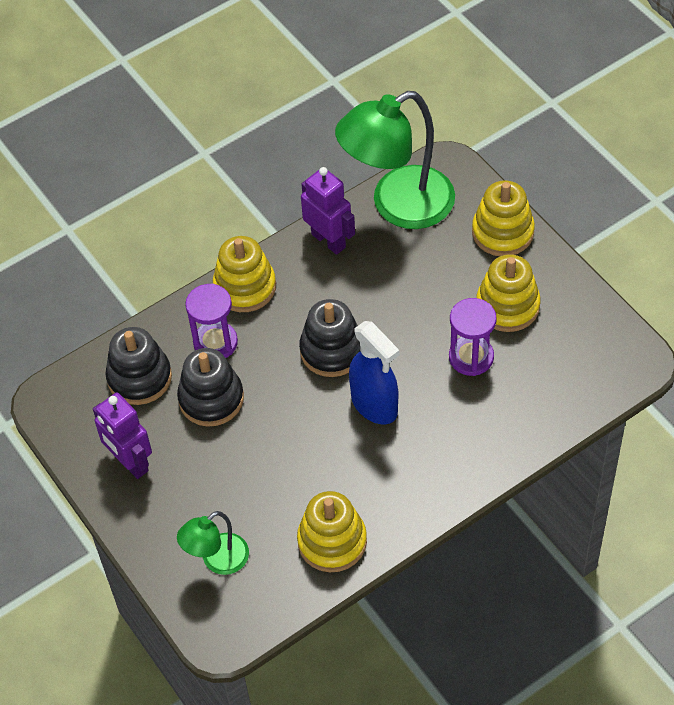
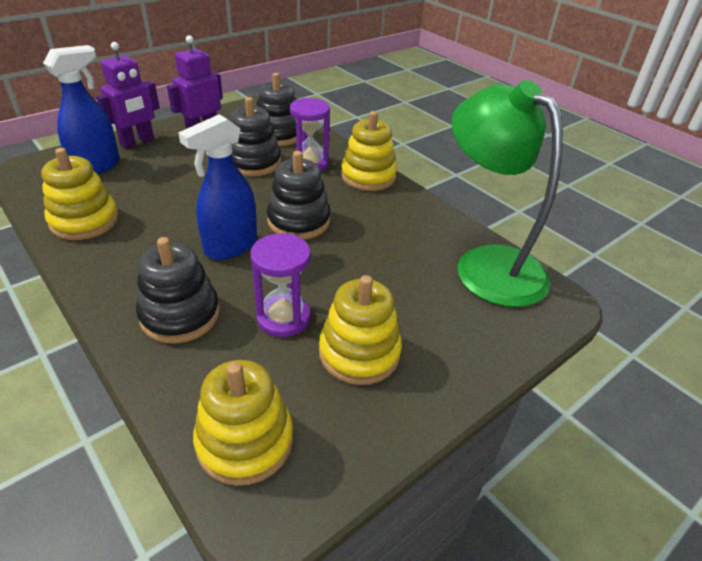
camera: 80 degrees right, 15 degrees down
(217, 560) = (97, 166): green lamp -> blue spray bottle
(329, 240) = (429, 219): purple robot -> purple robot (137, 142)
(470, 431) = (180, 315): none -> black stacking toy
(502, 232) = (475, 351): yellow stacking toy -> yellow stacking toy (245, 441)

